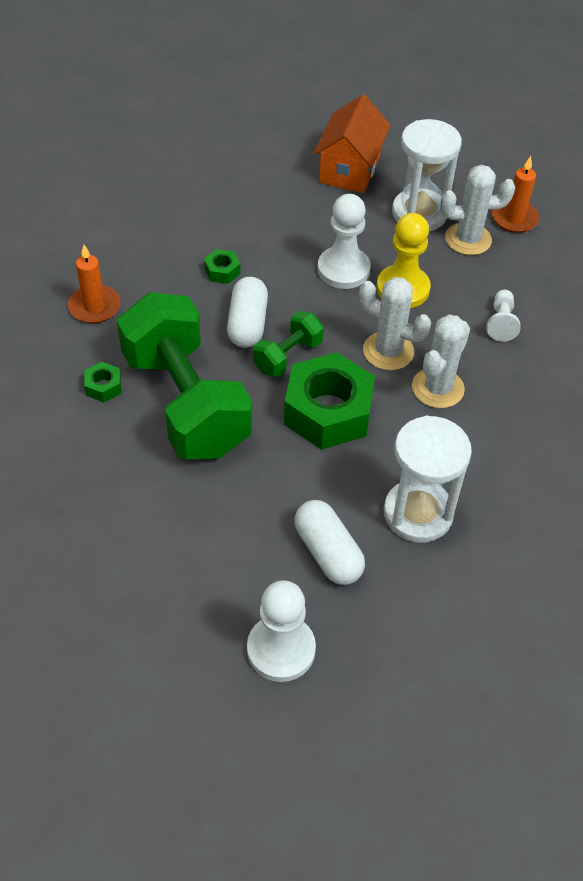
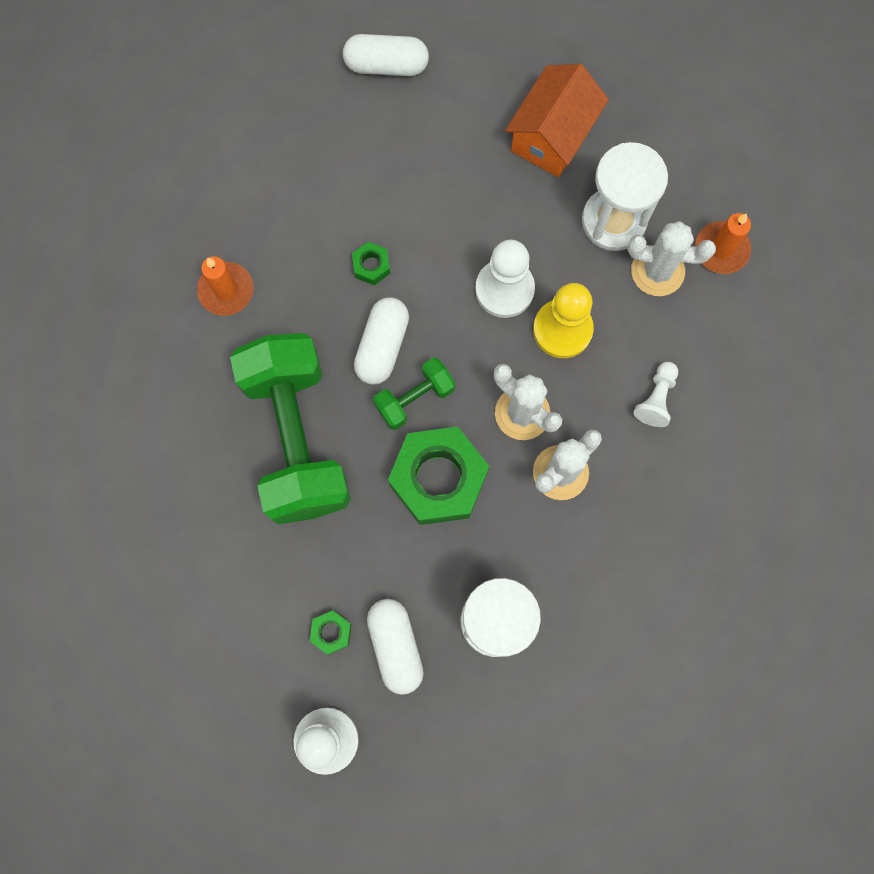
camera: 15 degrees right, 25 degrees up
(103, 386) = (217, 400): green nut -> green nut (331, 632)
(199, 145) = (386, 65): none -> white capsule

